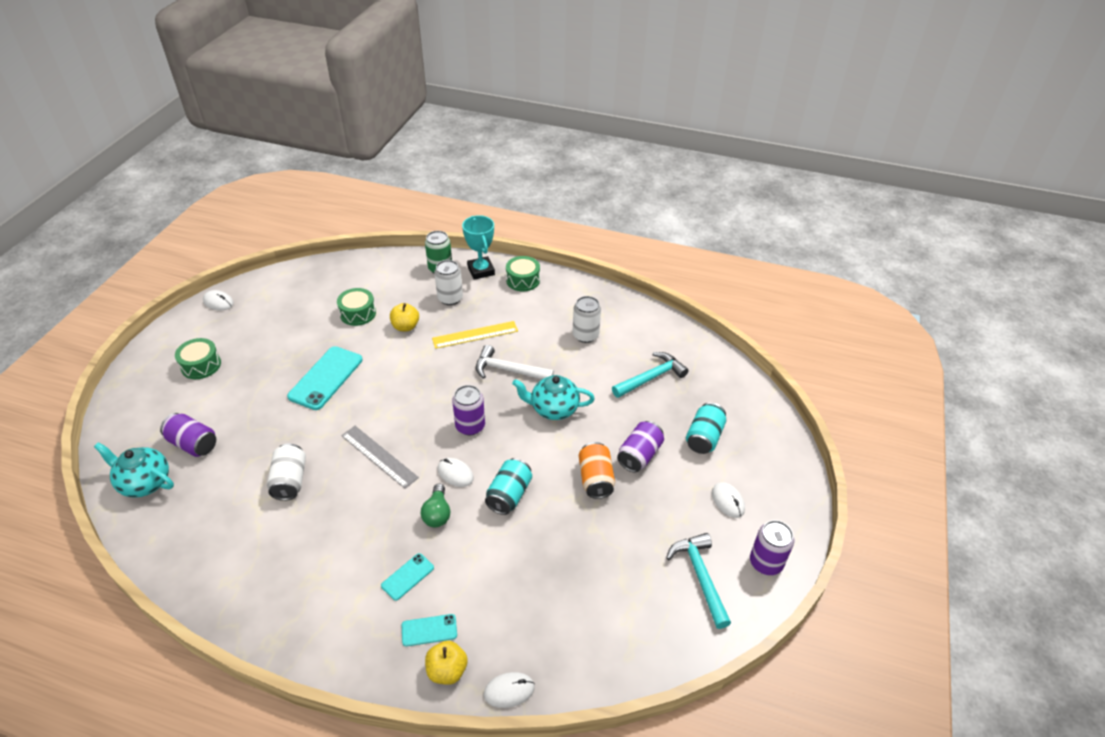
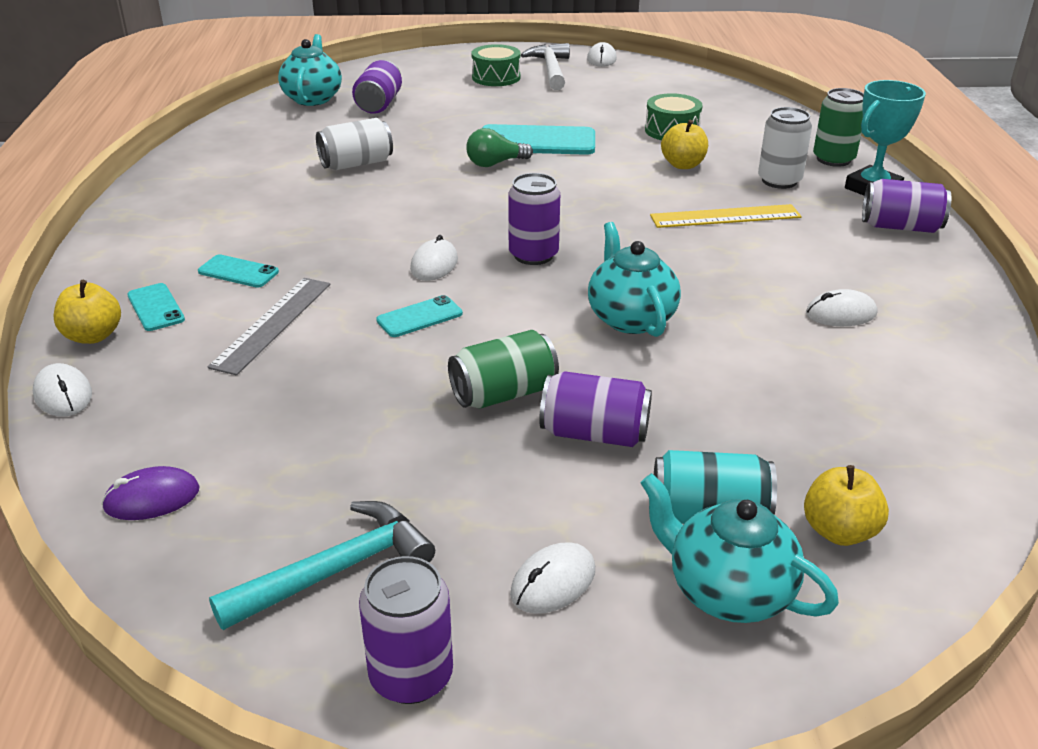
camera: 70 degrees right, 10 degrees down
(379, 456) = (430, 205): grey ruler -> grey ruler (273, 324)
(437, 513) = (354, 268): green light bulb -> green light bulb (495, 163)
(475, 334) = (725, 216): yellow ruler -> yellow ruler turned 60 degrees counterclockwise
(509, 370) = (678, 260): white hammer -> white hammer (551, 70)
(509, 495) = (419, 317): turquoise can -> turquoise phone
(523, 280) = (900, 227): green drum -> purple can
(585, 335) = (840, 313): white can -> white mouse
(595, 479) = (504, 394): orange can -> green can
(625, 648) = (152, 498): none -> purple mouse
(651, 378) = (811, 410): turquoise hammer -> none
(725, 403) = (839, 531): none -> yellow apple
(747, 449) = (727, 591): none -> turquoise teapot

